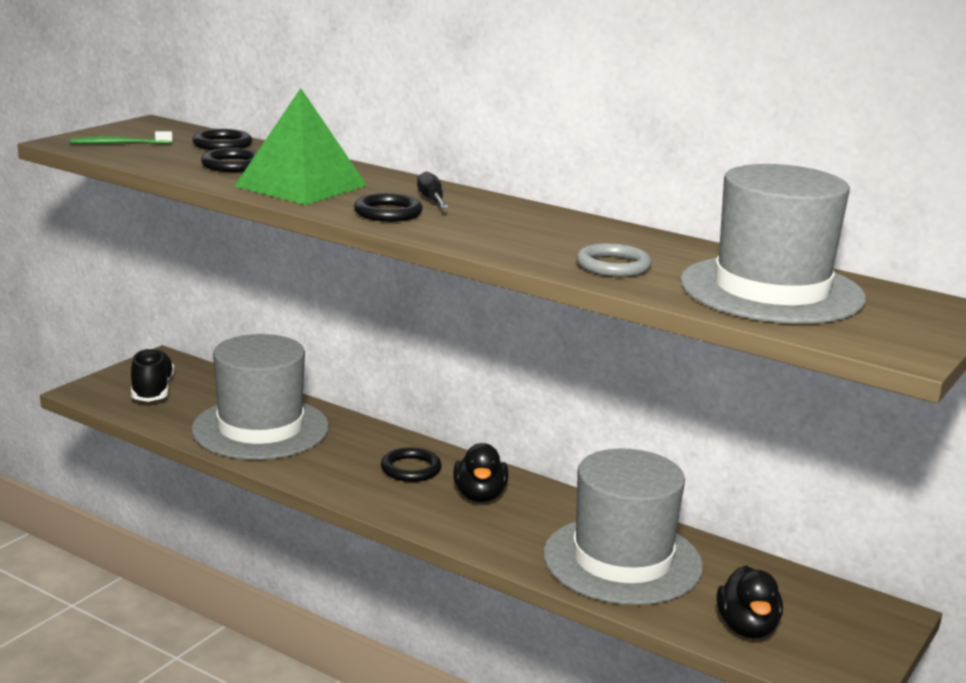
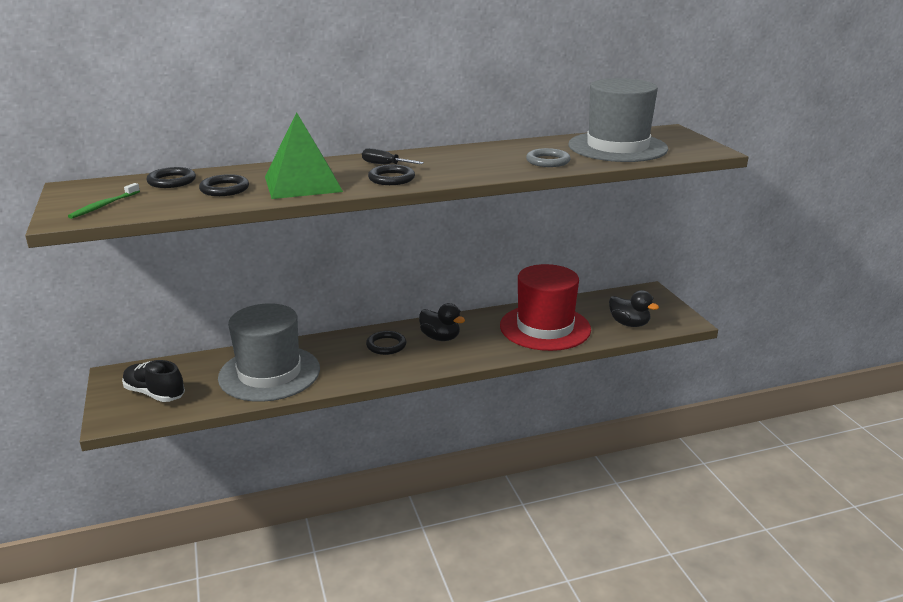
camera: 50 degrees left, 5 degrees up
(622, 560) = (545, 327): grey hat -> red hat

